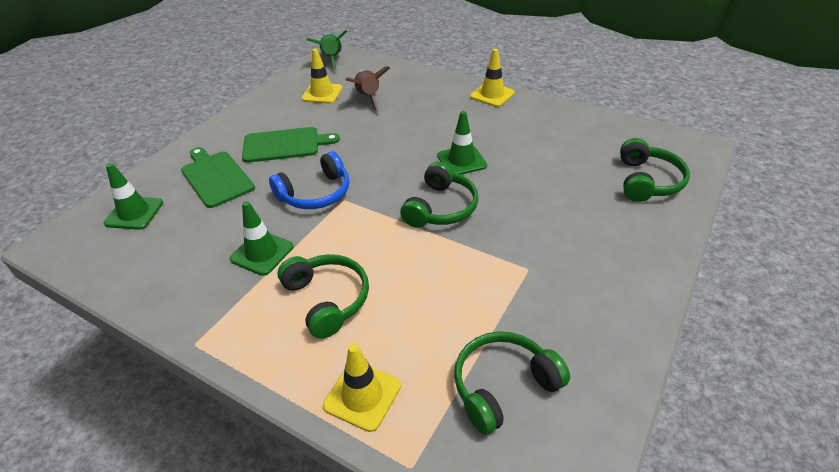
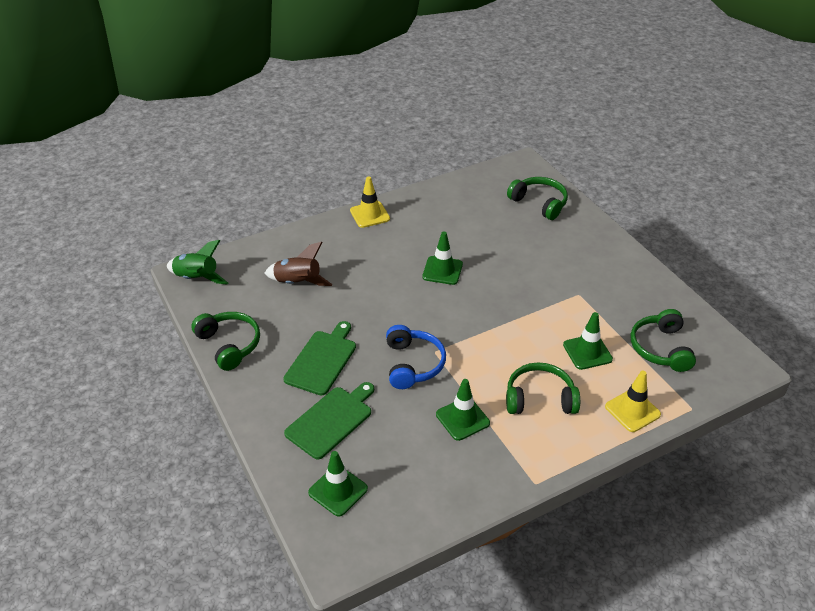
camera: 60 degrees left, 0 degrees up
(216, 177) = (331, 420): green cutting board -> green cutting board turned 135 degrees clockwise
(322, 93) = (257, 307): yellow traffic cone -> none
(434, 313) = (587, 352): none -> green traffic cone
(440, 207) = (488, 305): green headphones -> green headphones (229, 345)

